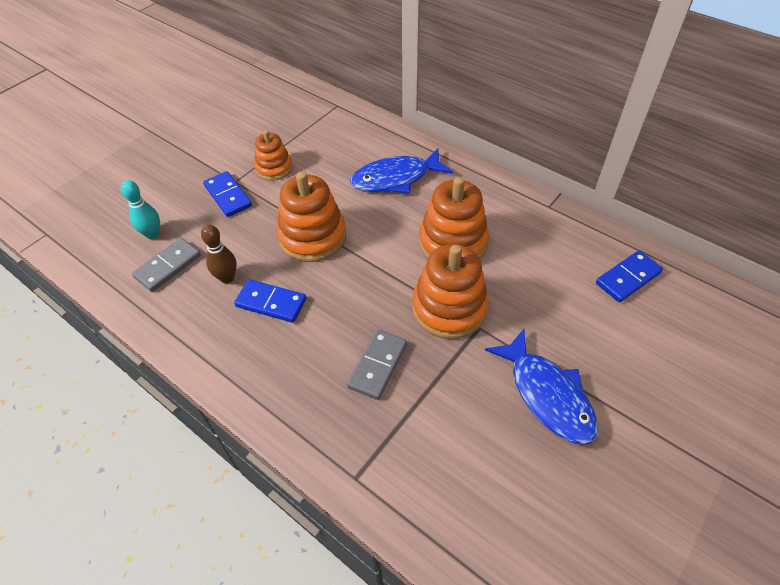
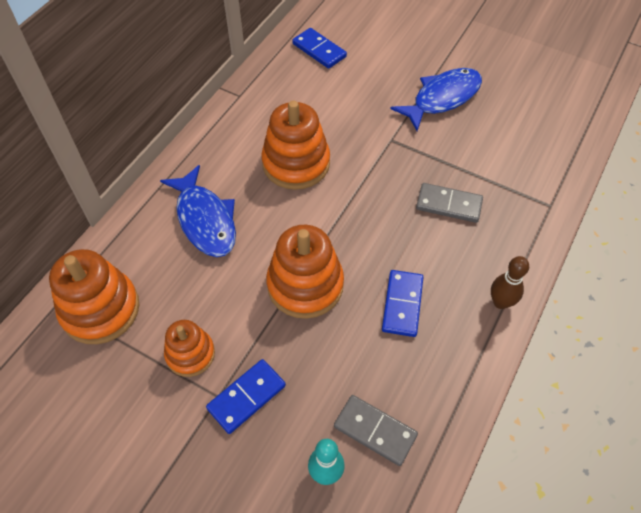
camera: 100 degrees left, 5 degrees up
(227, 278) = (378, 357): brown bowling pin -> brown bowling pin (500, 302)
(449, 308) = (375, 160): orange stacking toy -> orange stacking toy (100, 309)

